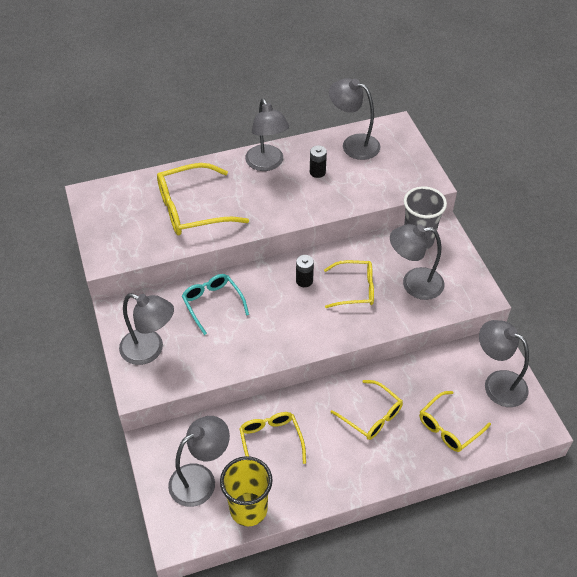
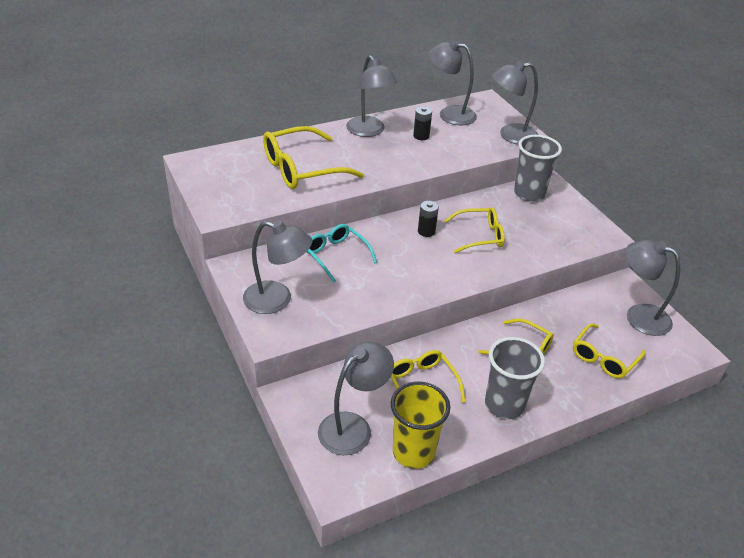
camera: 10 degrees left, 10 degrees down
(341, 469) = (504, 405): none -> grey cup
(414, 284) = (536, 229): grey lamp -> grey lamp (510, 135)

